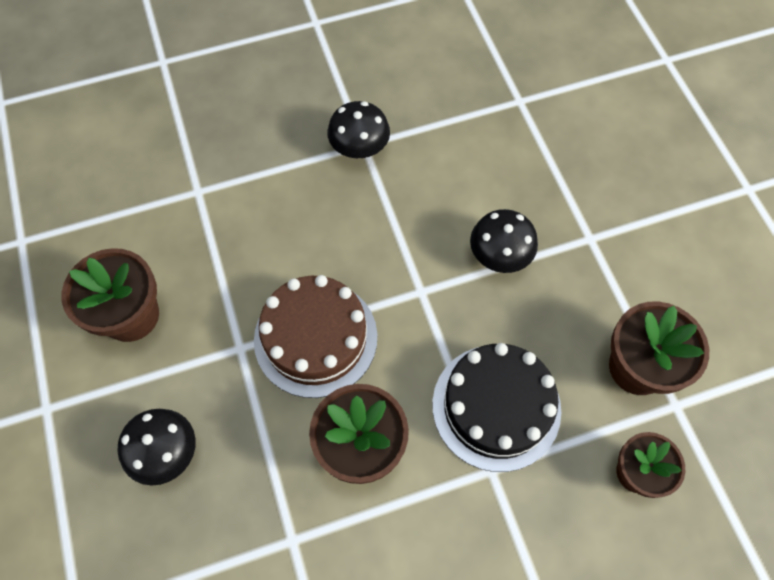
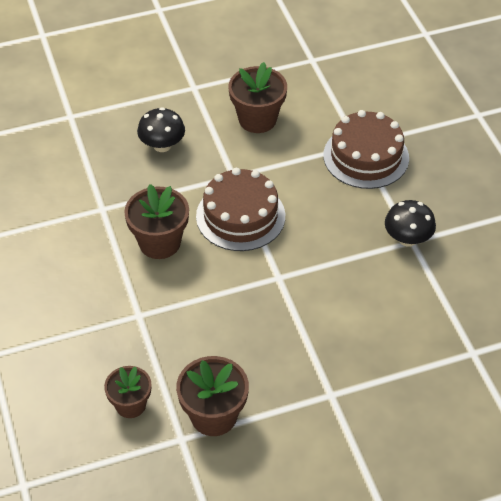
camera: 90 degrees right, 15 degrees down
(220, 184) = (366, 156): none -> brown cake
(496, 407) = (185, 320): black cake -> none
(499, 256) = (311, 329): black mushroom -> none

